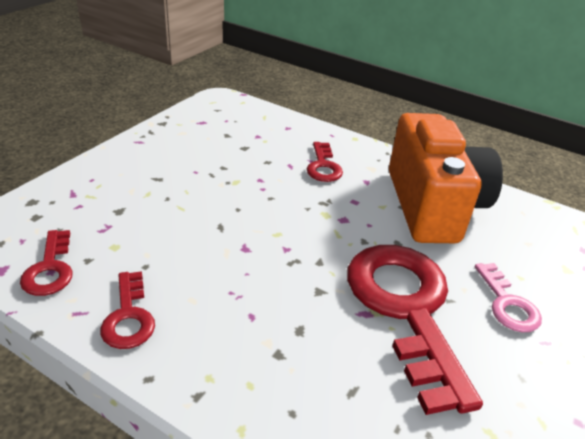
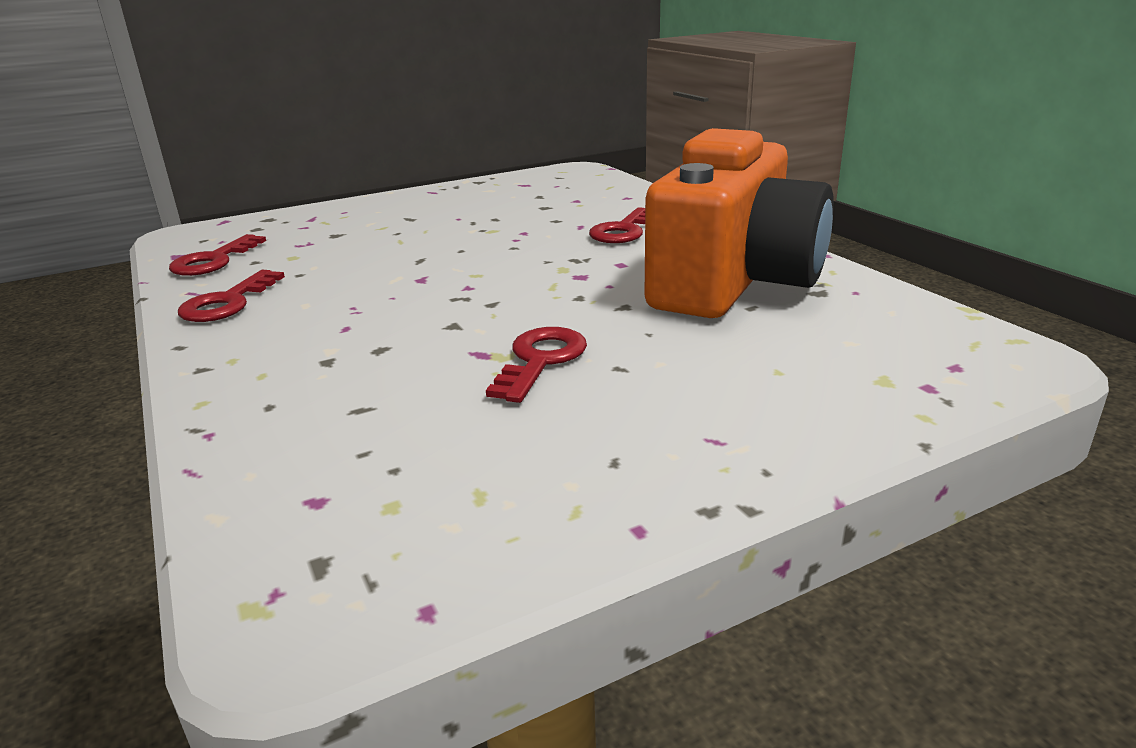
camera: 35 degrees right, 10 degrees down
(406, 309) = (540, 360): red key -> red key, size x0.46
(507, 304) = (708, 389): pink key -> none

